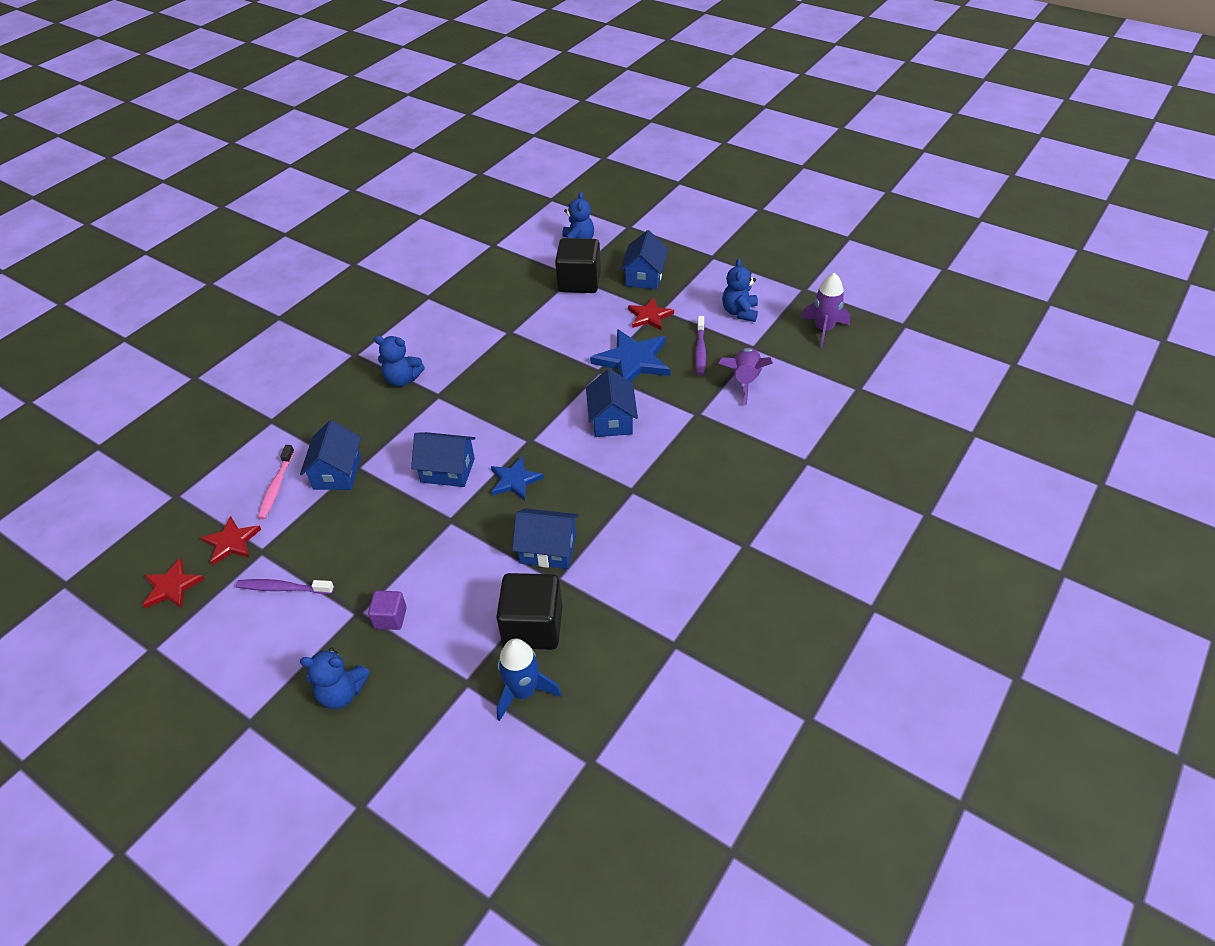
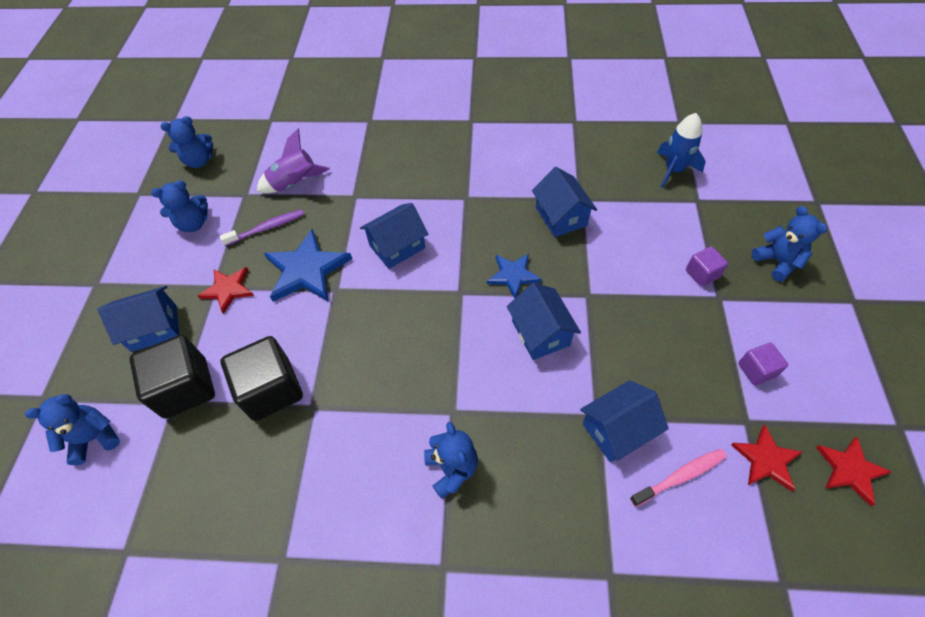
camera: 120 degrees left, 10 degrees up
(283, 588) = (756, 370): purple toothbrush -> purple cube
(533, 627) = (628, 190): black cube -> black cube (271, 390)
(823, 330) = (199, 161): purple rocket -> blue teddy bear

